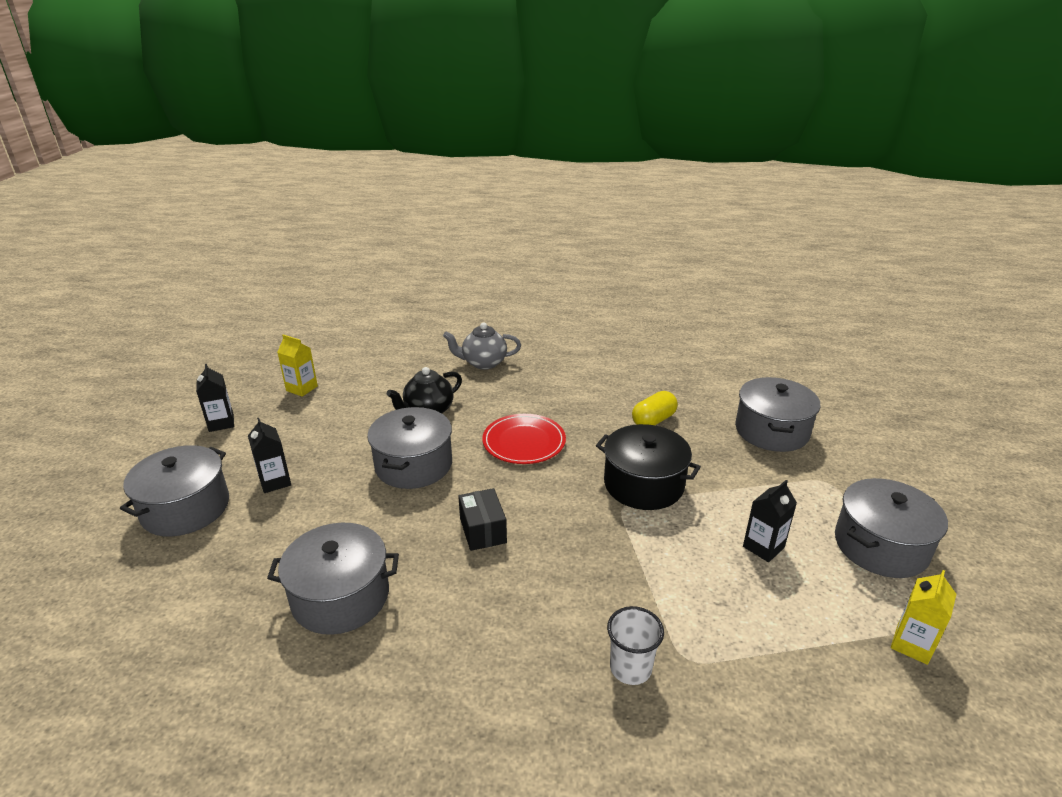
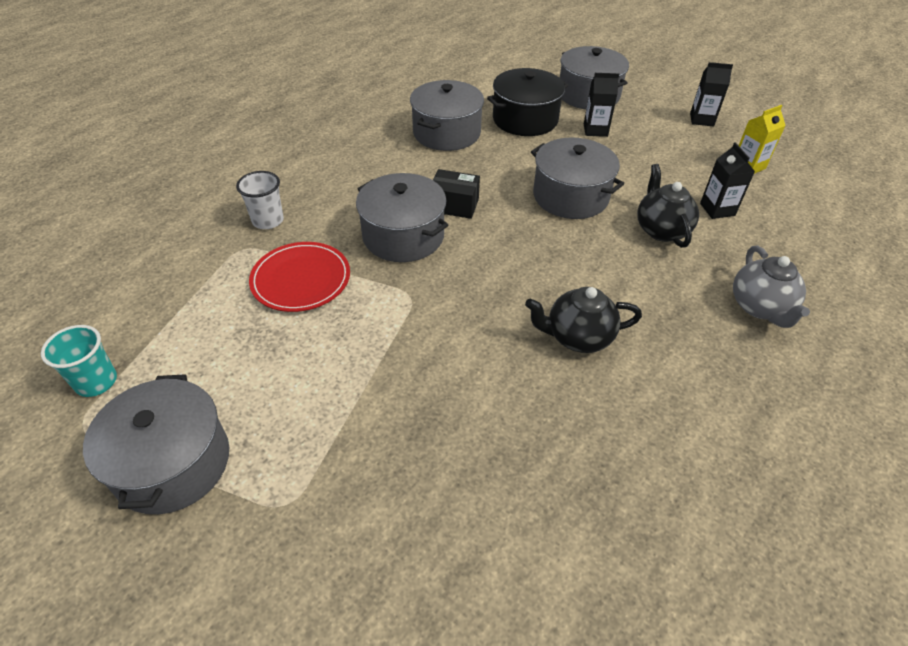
camera: 120 degrees right, 15 degrees up
(483, 363) = (760, 307): grey teapot -> grey teapot turned 150 degrees clockwise
(524, 442) = (560, 274): red plate -> red plate (301, 279)
(579, 418) = (578, 337): none -> black teapot
(643, 484) = (426, 327): black pot -> black pot (525, 119)
(653, 420) = (530, 406): yellow capsule -> none
(763, 547) = (272, 362): black carton -> black carton (717, 209)
(771, 431) = (418, 531): grey pot -> grey pot (403, 236)
(912, 644) = (96, 382): yellow carton -> turquoise cup

